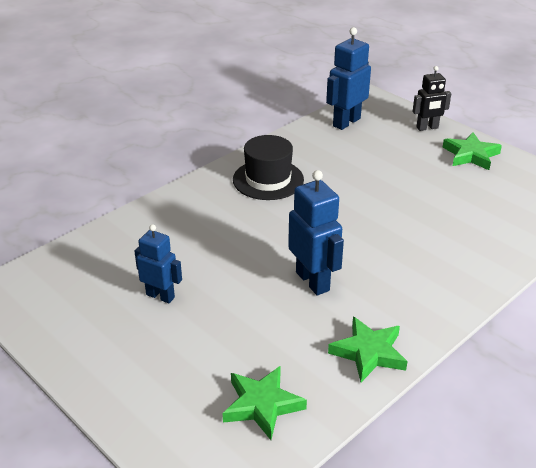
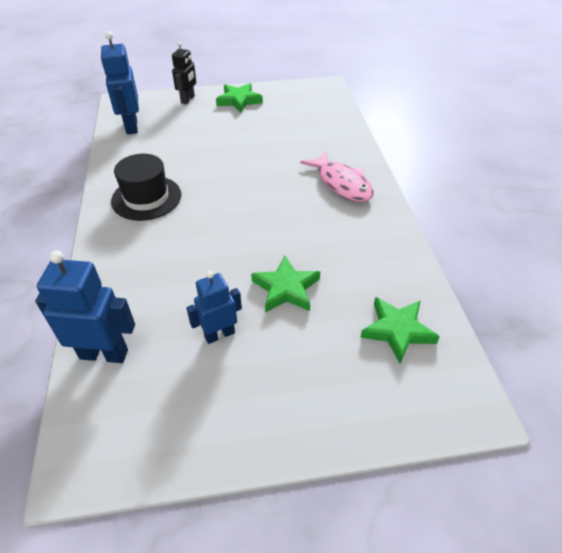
camera: 55 degrees left, 10 degrees up
(313, 281) = (290, 236): blue robot -> blue robot (104, 354)
(369, 353) = (386, 247): green star -> green star (286, 288)
(429, 281) = (341, 184): none -> pink fish

